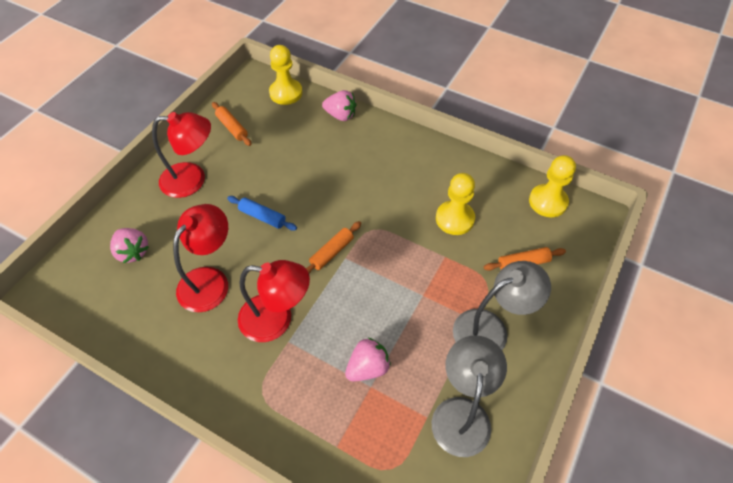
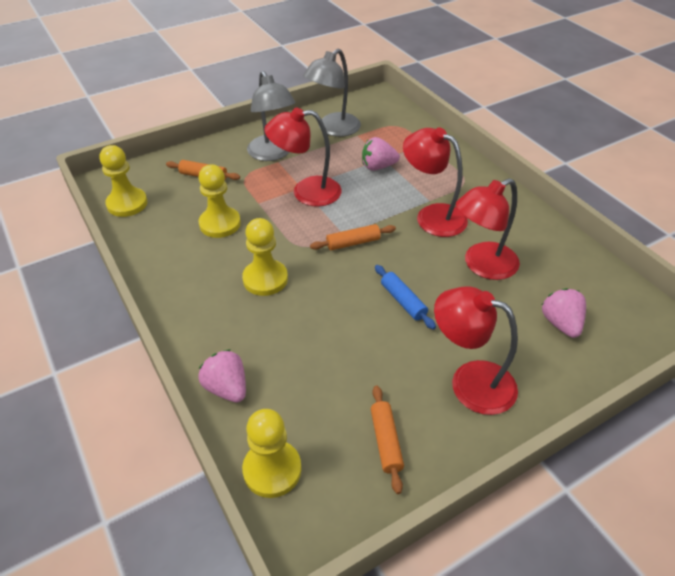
camera: 150 degrees left, 10 degrees down
(376, 188) = (265, 279): none -> yellow pawn
(413, 291) = (306, 192): none -> red lamp
(490, 329) = (272, 154): grey lamp -> grey lamp turned 120 degrees counterclockwise

